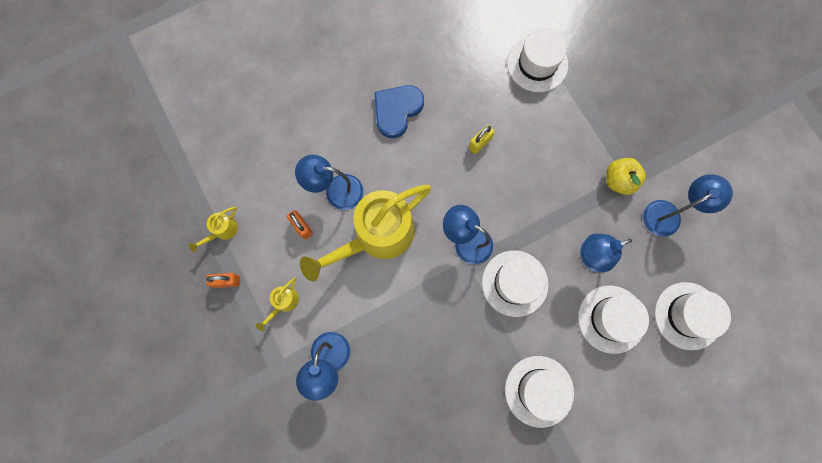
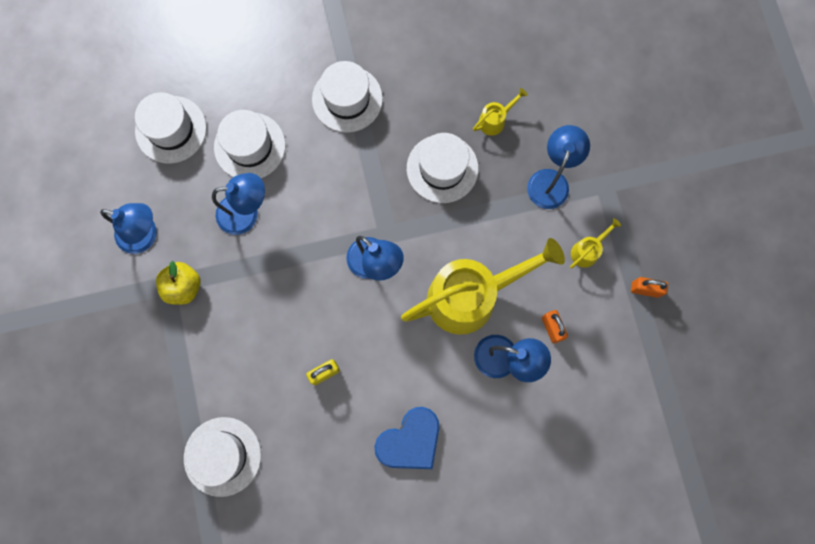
camera: 165 degrees left, 0 degrees up
(222, 231) = (643, 347): yellow watering can -> yellow watering can (495, 120)
(514, 283) = (336, 207): white hat -> white hat (442, 168)
(668, 214) = (145, 236): blue lamp -> blue lamp turned 150 degrees counterclockwise

